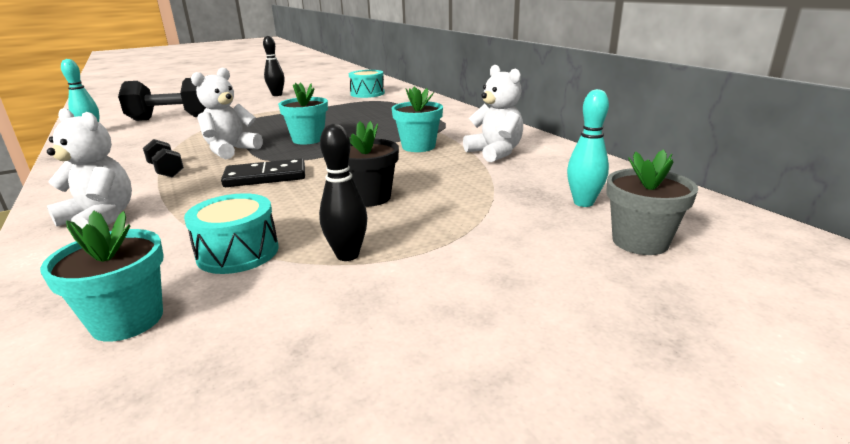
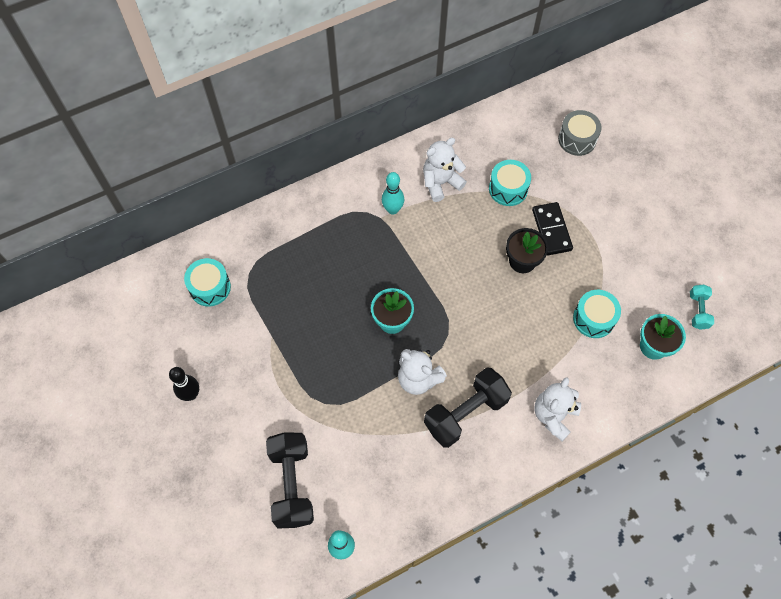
camera: 90 degrees left, 40 degrees up
(163, 407) = (698, 311): none -> turquoise dumbbell
(166, 170) = (465, 413): black dumbbell -> black dumbbell, size x1.93
(265, 177) = (483, 333): black domino -> black domino (551, 230)
(347, 255) = (594, 265): black bowling pin -> none
(418, 146) = (421, 233): turquoise flower pot -> none
(498, 187) = (508, 189): none -> turquoise drum
(583, 203) = (531, 150): turquoise bowling pin -> turquoise bowling pin (392, 209)
(640, 241) = (577, 139): grey flower pot -> grey drum

